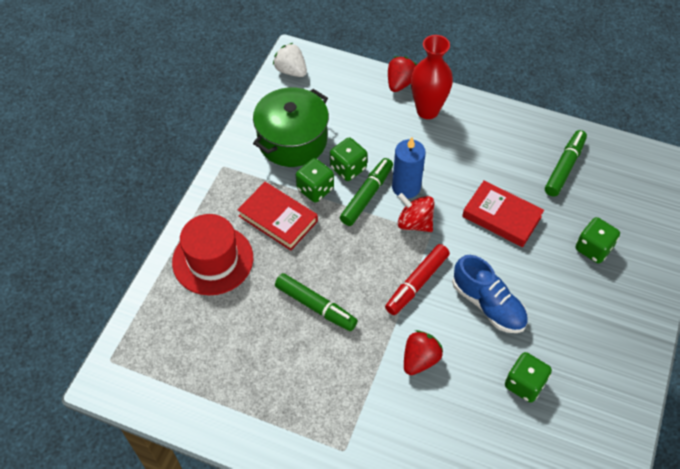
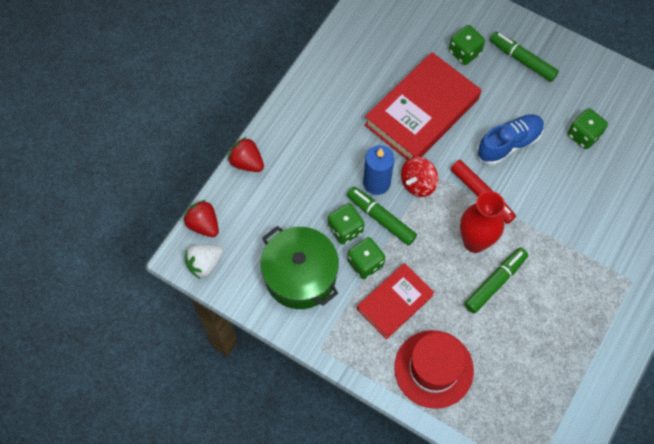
camera: 80 degrees left, 10 degrees up
(420, 359) = (555, 207): red strawberry -> red strawberry (203, 224)
(427, 110) = (288, 145): red vase -> red vase (474, 242)
(501, 217) = (422, 112): red book -> red book, size x1.66
(564, 167) = (377, 50): green marker -> green marker (522, 60)

